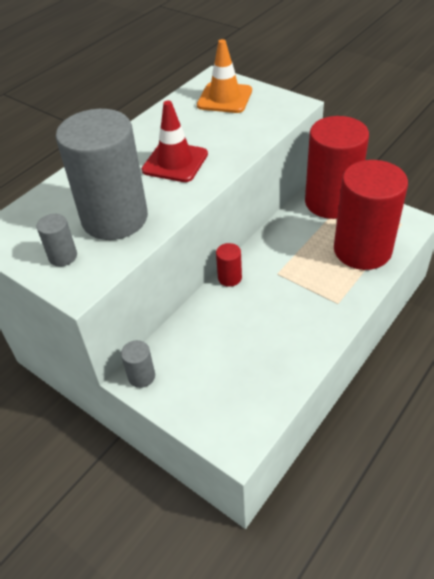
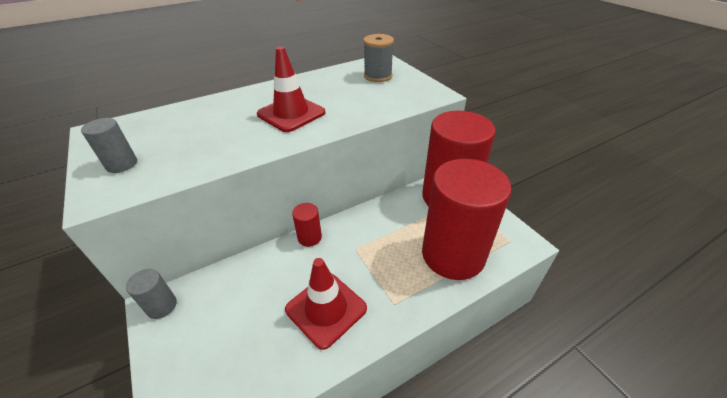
camera: 20 degrees right, 5 degrees down
(115, 218) = (196, 145): grey cylinder -> none
(224, 98) = (378, 76): orange traffic cone -> grey spool
(286, 326) = (326, 309): none -> red traffic cone

